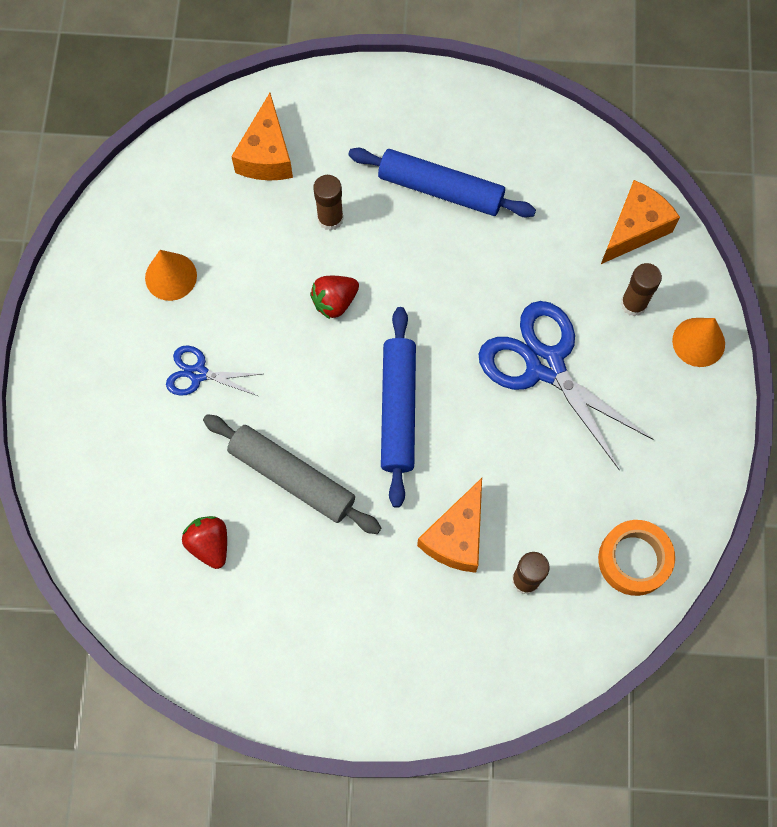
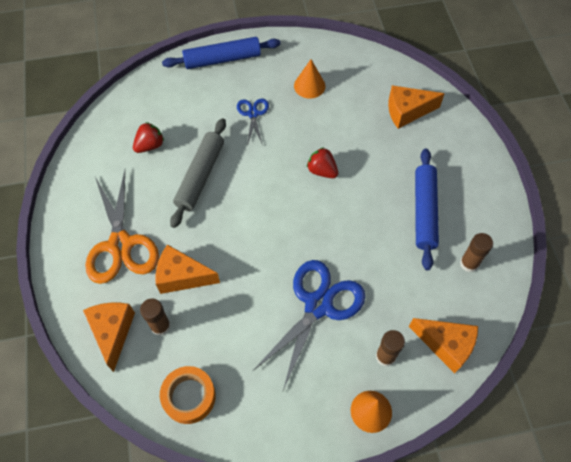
camera: 75 degrees right, 10 degrees down
(330, 218) = (378, 155): brown glue stick -> brown glue stick (469, 263)
(380, 618) = (120, 245): none -> orange scissors
(398, 410) = (260, 223): blue rolling pin -> blue rolling pin (222, 59)
(519, 648) = (113, 332): none -> orange cheese

